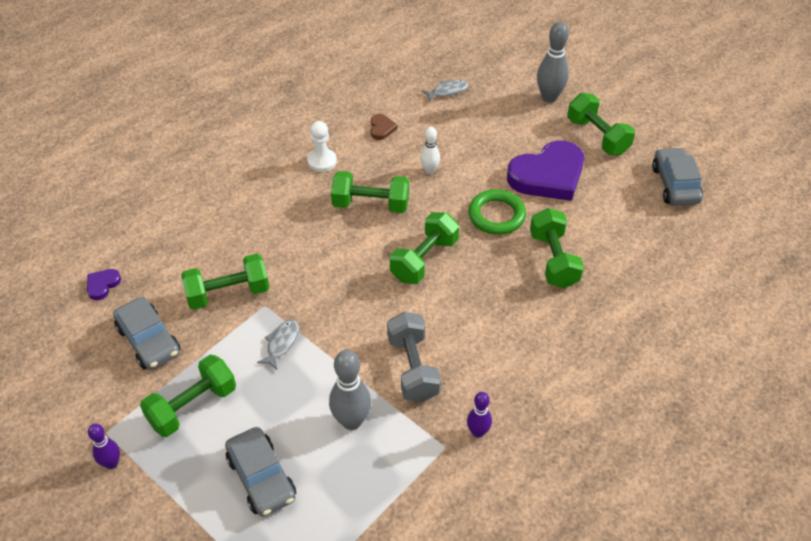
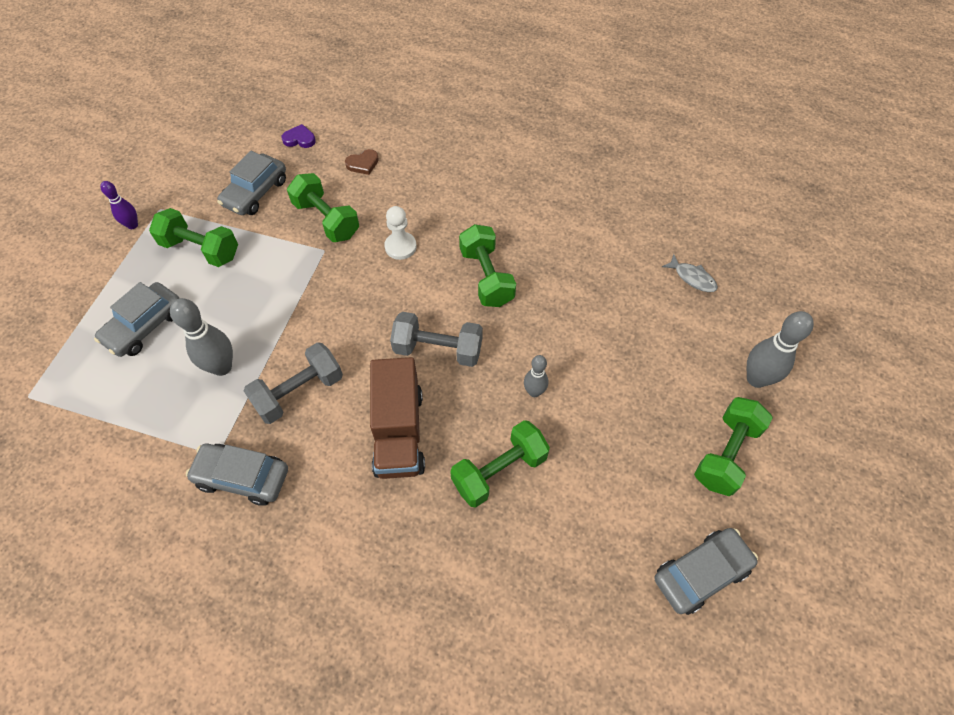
camera: 65 degrees right, 10 degrees up
(281, 343) = (287, 280): grey fish -> none
(322, 161) = (520, 216): white pawn -> white pawn (400, 247)
(381, 128) = (596, 244): brown heart -> brown heart (363, 164)
(424, 259) = (438, 349): green dumbbell -> grey dumbbell
(429, 170) = (563, 307): white bowling pin -> none
(478, 432) = (242, 477): purple bowling pin -> grey car
(489, 310) = (399, 432): none -> brown truck
(496, 215) = (534, 392): green ring -> grey bowling pin
(548, 175) = (625, 422): purple heart -> none

